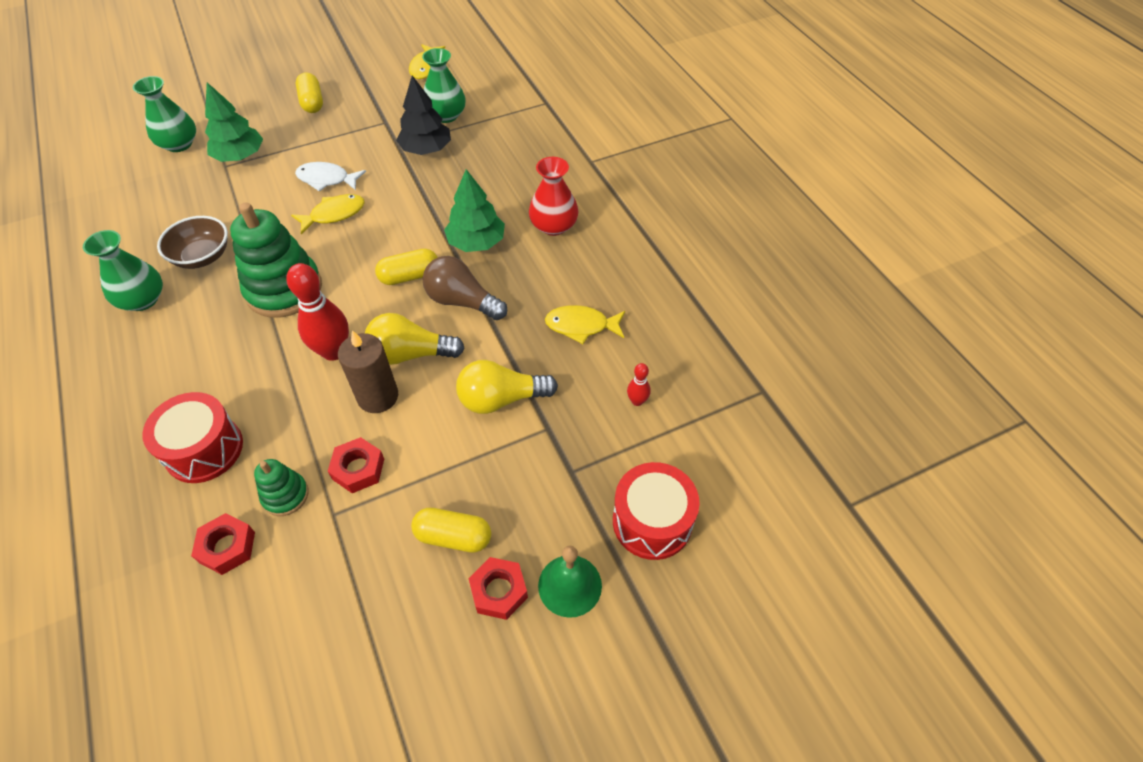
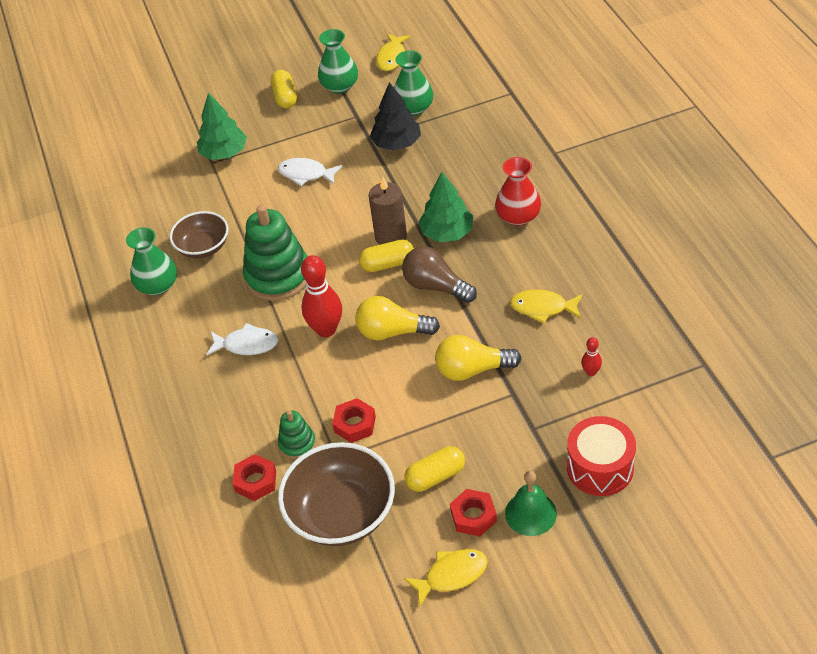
camera: 10 degrees right, 5 degrees down
(179, 144) = (167, 141): green vase -> green vase (340, 86)
(204, 449) = (227, 408): red drum -> none
(238, 369) = (247, 344): none -> white fish
(332, 590) = (341, 513): none -> brown bowl
(334, 214) = (315, 207): yellow fish -> yellow fish (451, 575)
(378, 396) = (367, 367): brown candle -> brown candle (391, 236)
(453, 537) = (435, 476): yellow capsule -> yellow capsule turned 45 degrees counterclockwise

